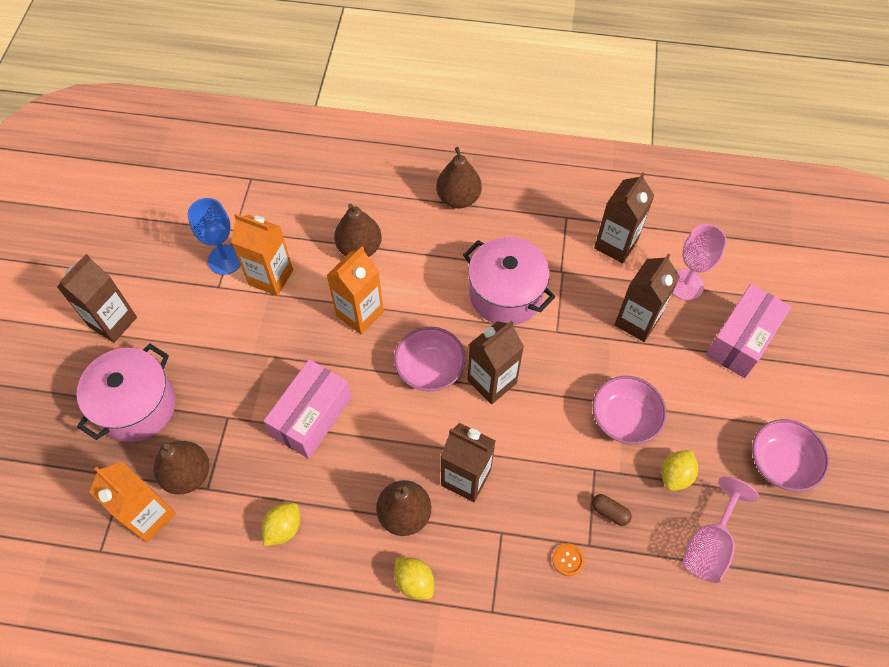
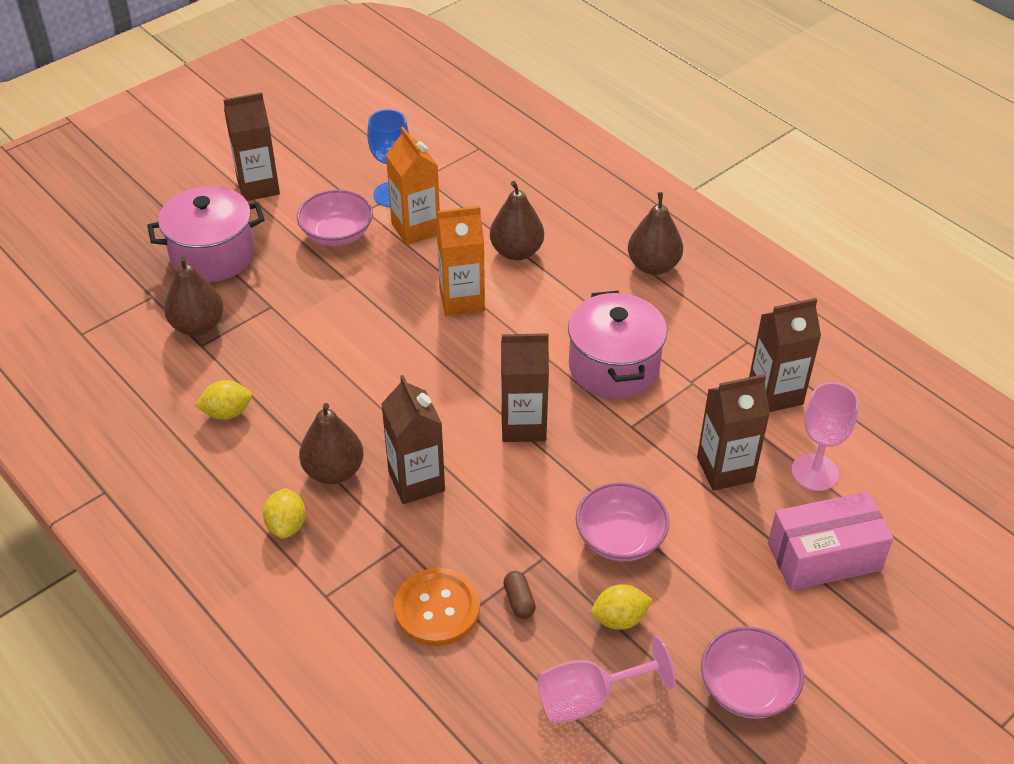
camera: 40 degrees right, 15 degrees down
(149, 516) = (140, 334): orange carton -> none
(312, 417) = (337, 349): pink box -> none
(430, 368) = (478, 379): pink bowl -> pink bowl (337, 234)
(568, 560) = (437, 608): orange button -> orange button, size x2.18

